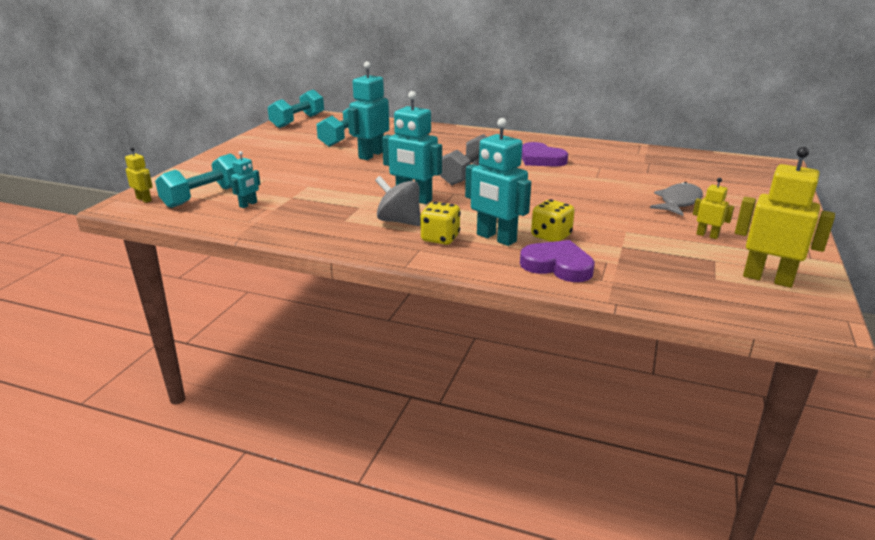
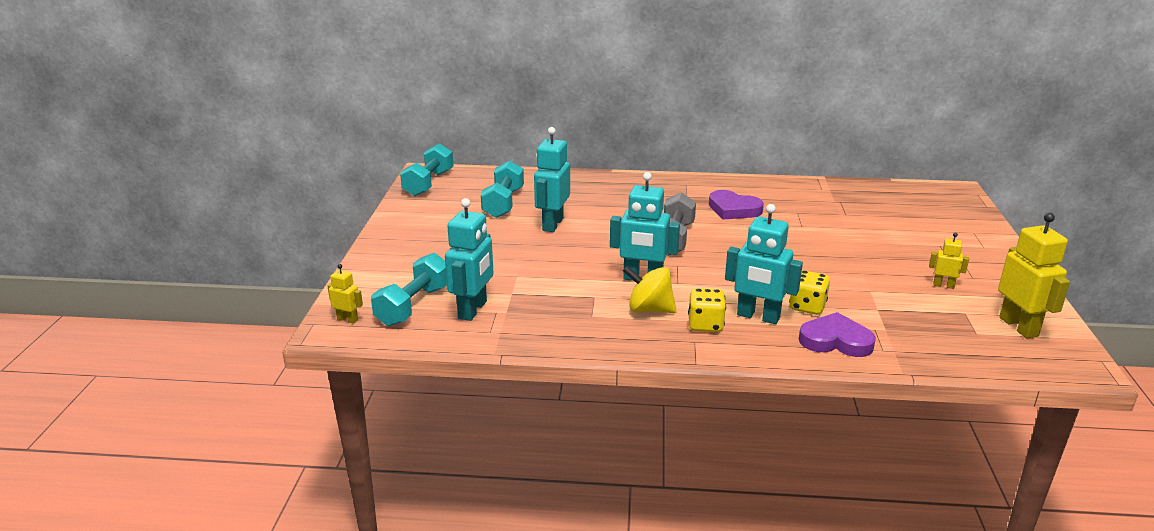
camera: 15 degrees left, 0 degrees up
(248, 204) = (473, 310): turquoise robot -> turquoise robot, size x1.97
(399, 221) = (649, 309): grey spinning top -> yellow spinning top
(678, 202) = (896, 249): grey fish -> none
(767, 278) = (1019, 327): yellow robot -> yellow robot turned 60 degrees clockwise

